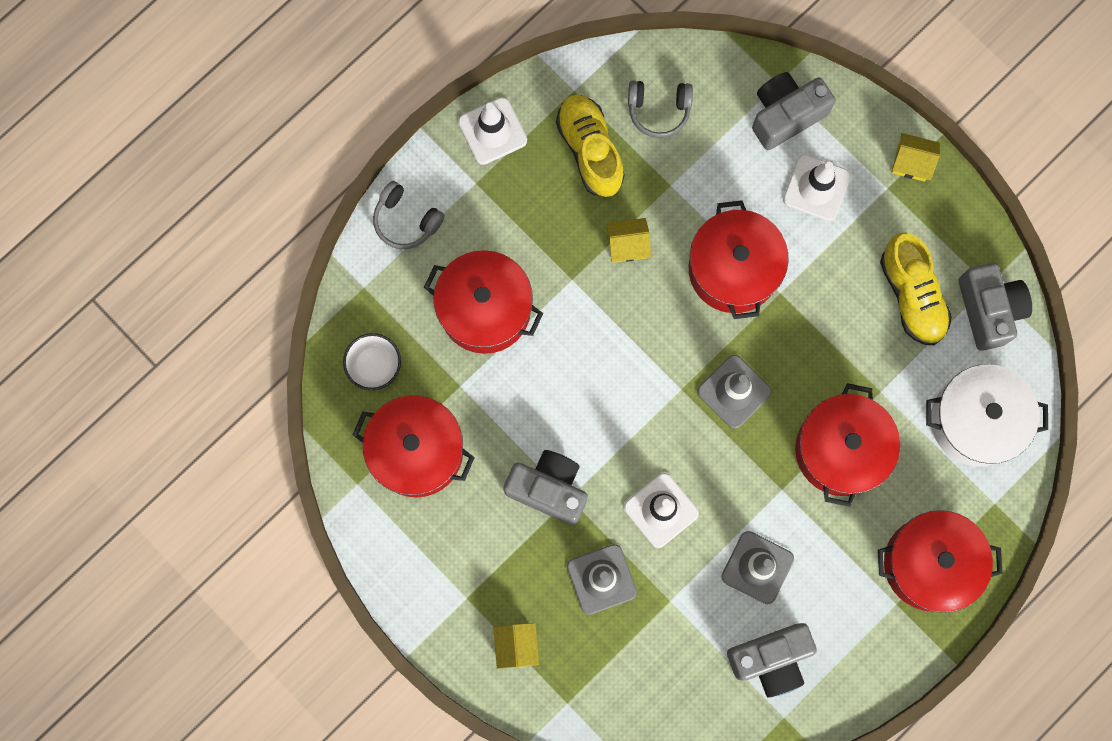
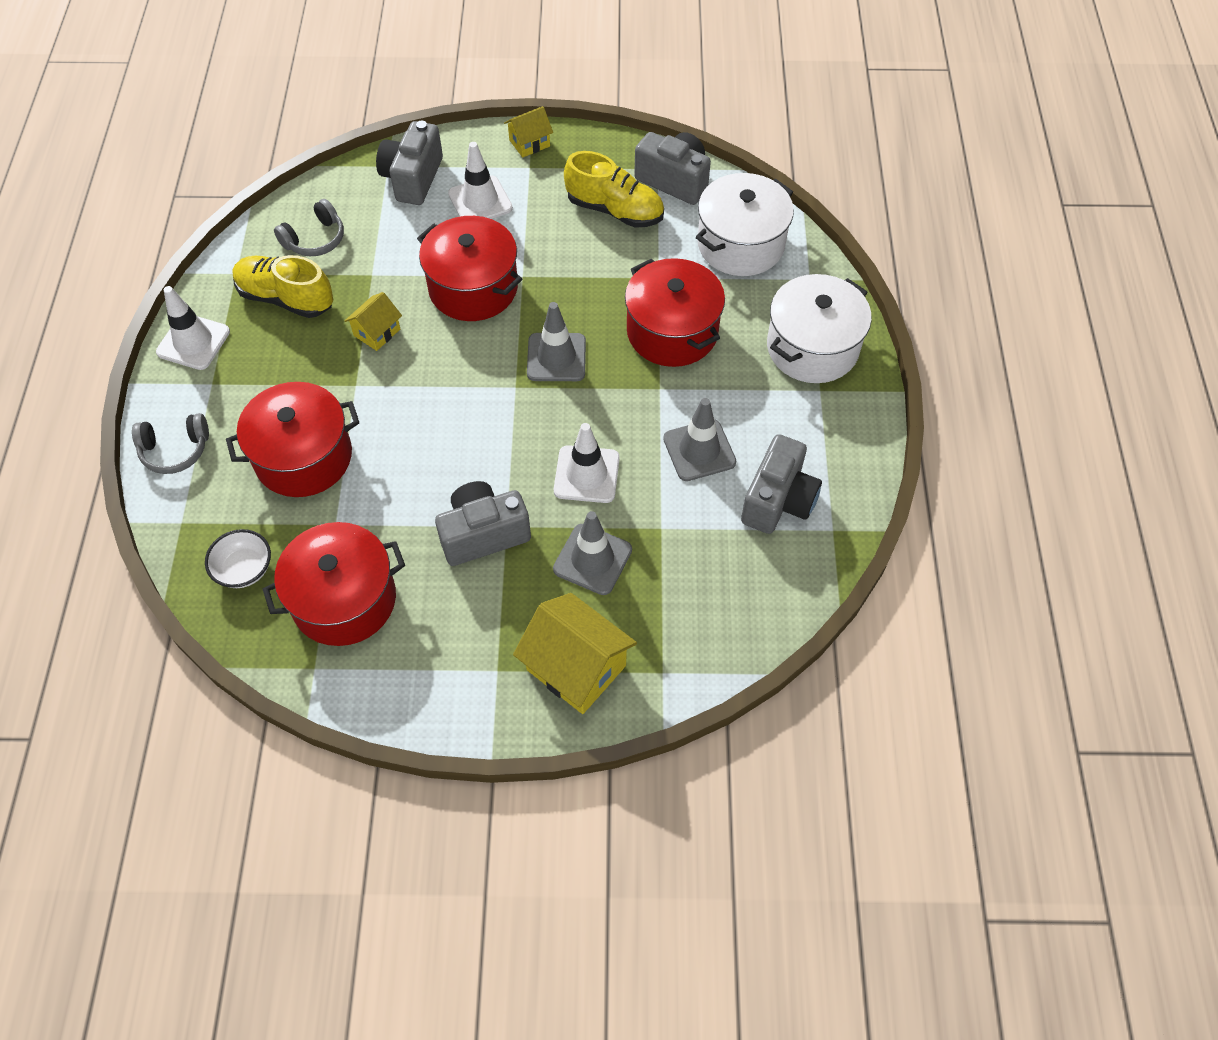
camera: 45 degrees left, 20 degrees down
(516, 646) = (576, 667): yellow house -> yellow house, size x1.81
(929, 564) = (812, 347): red pot -> white pot

